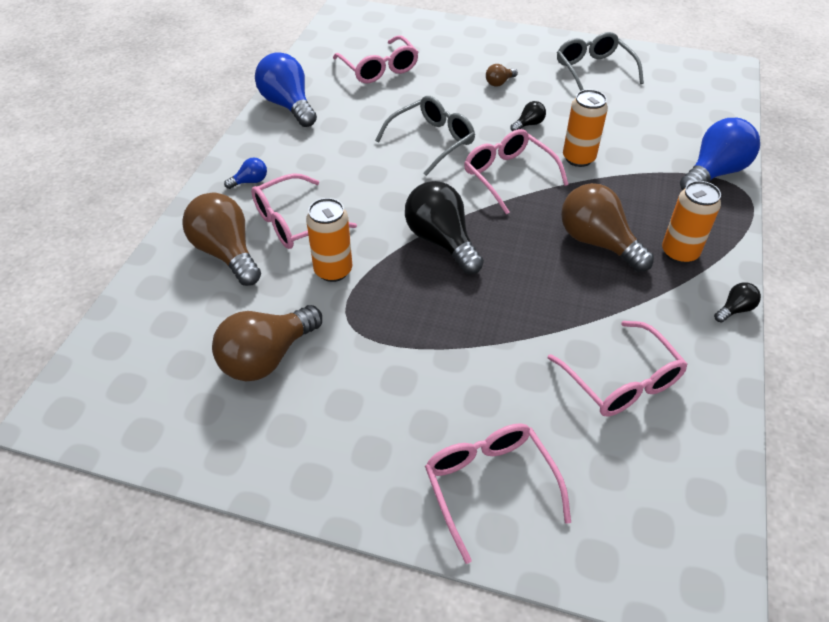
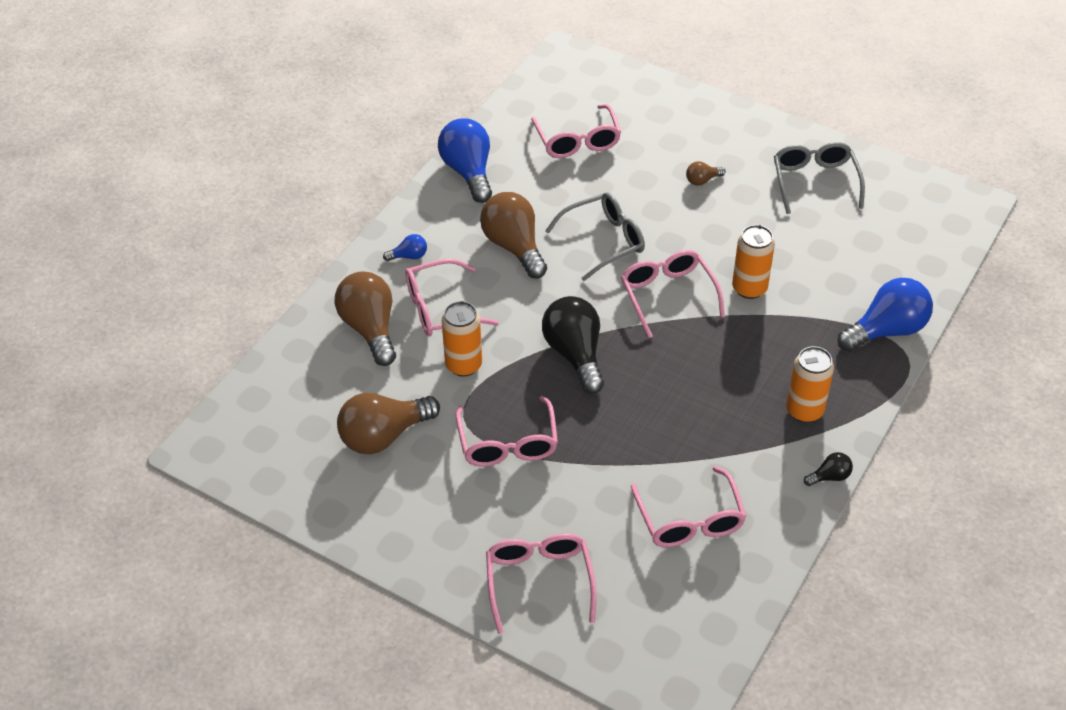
camera: 15 degrees right, 0 degrees up
(403, 338) = (507, 443): none -> pink glasses
(528, 124) = (713, 238): black light bulb -> none
(597, 242) = (727, 384): brown light bulb -> brown light bulb (514, 246)

